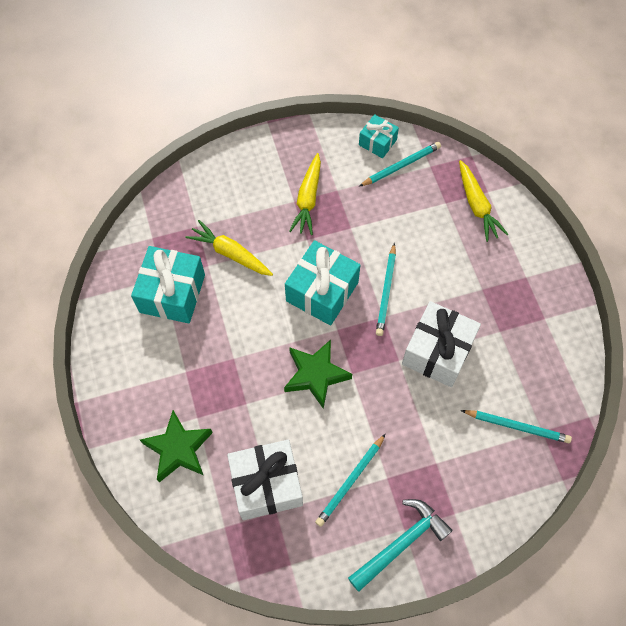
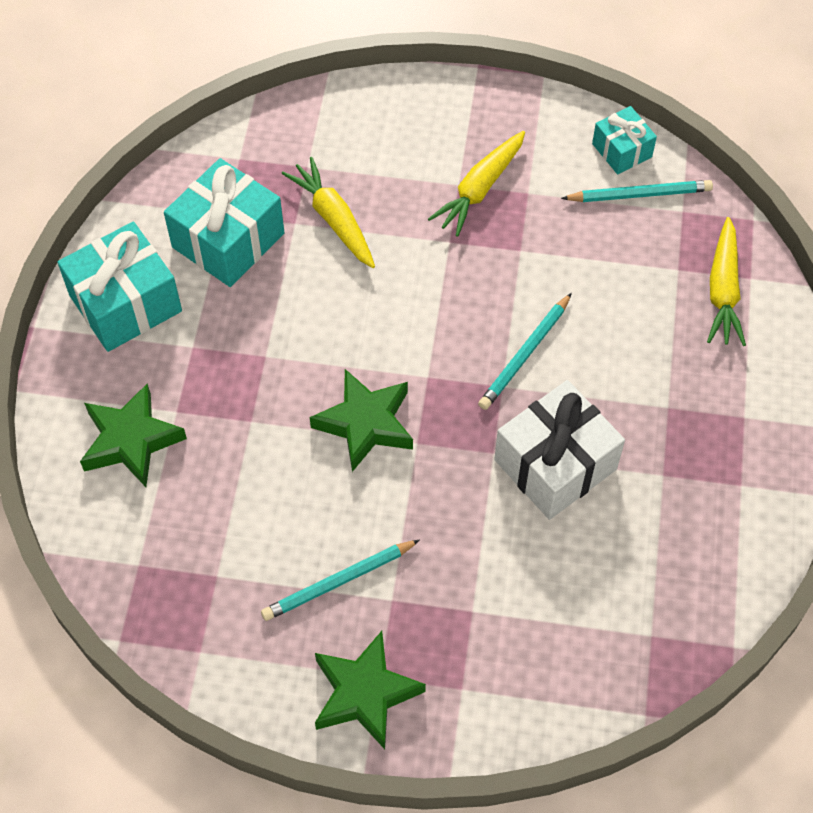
camera: 25 degrees right, 5 degrees down
(266, 485) = (222, 536): white gift -> none
(322, 291) = (433, 319): turquoise gift -> turquoise gift (125, 303)
(401, 543) = (364, 693): turquoise hammer -> green star
(517, 426) = (617, 613): turquoise pencil -> none

